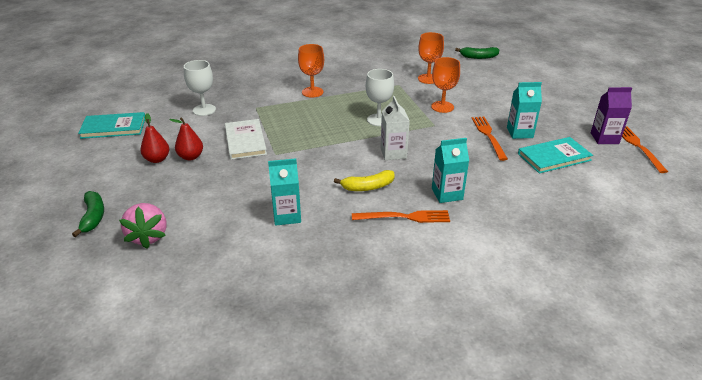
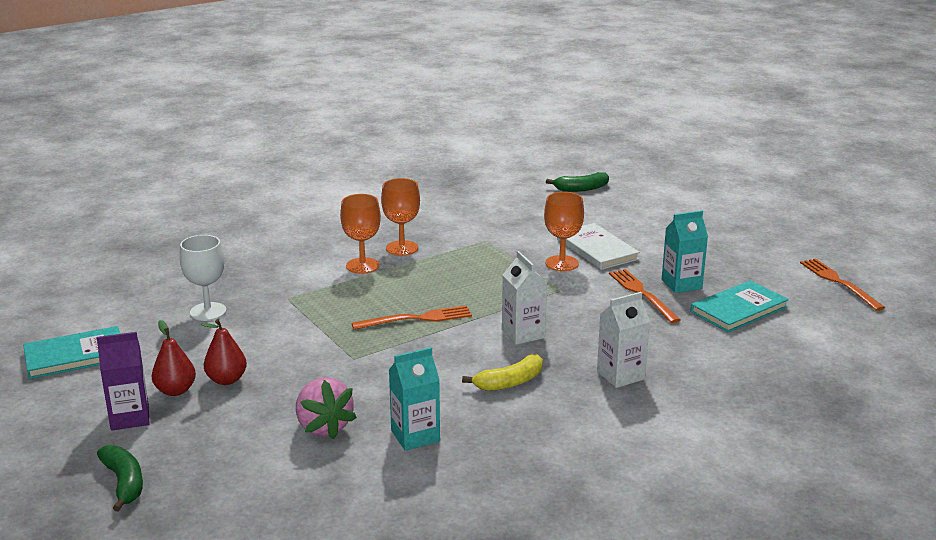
camera: 15 degrees left, 10 degrees down
(148, 236) = (227, 494): pink strawberry -> pink strawberry (324, 427)
(245, 141) = (298, 347): white book -> white book (597, 249)
(378, 120) = (480, 292): white goblet -> none
(404, 217) = (577, 412): orange fork -> orange fork (416, 319)
(428, 79) = (524, 227): orange goblet -> orange goblet (402, 248)
(447, 194) = (620, 375): turquoise carton -> white carton
(604, 138) = (792, 277): purple carton -> purple carton (130, 417)

